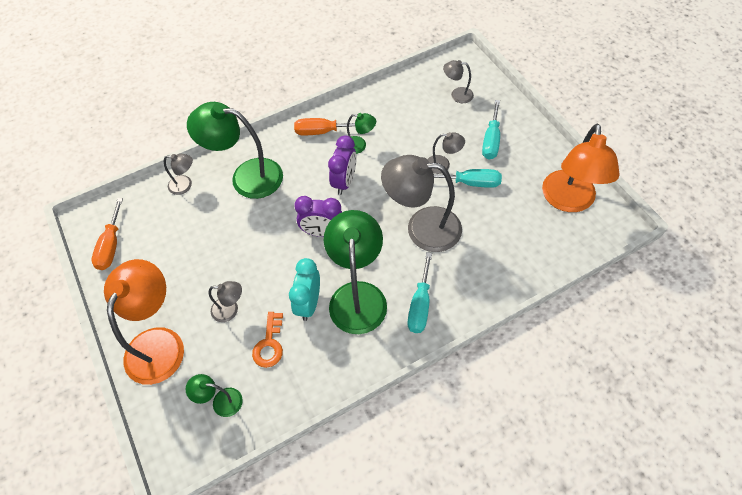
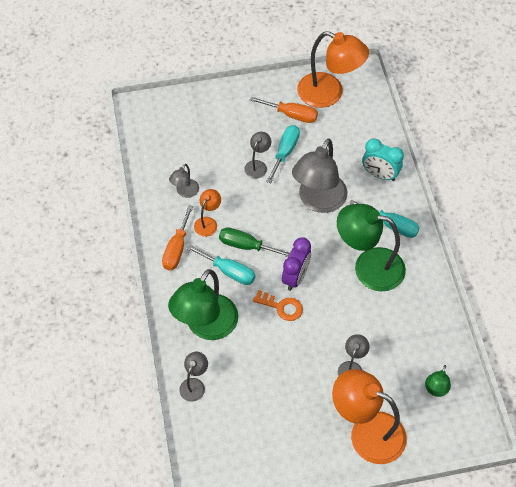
camera: 75 degrees left, 0 degrees up
(111, 246) = (245, 464): orange screwdriver -> orange screwdriver (291, 115)
(269, 344) = (394, 343): orange key -> orange key (282, 307)
(309, 303) = (364, 305): turquoise clock -> turquoise clock (380, 175)
(344, 182) = (246, 246): purple clock -> green screwdriver
(359, 145) = (208, 222): green lamp -> orange lamp
(457, 95) = (180, 128): grey lamp -> grey lamp (185, 192)
(491, 140) = (245, 122): turquoise screwdriver -> turquoise screwdriver (229, 271)

